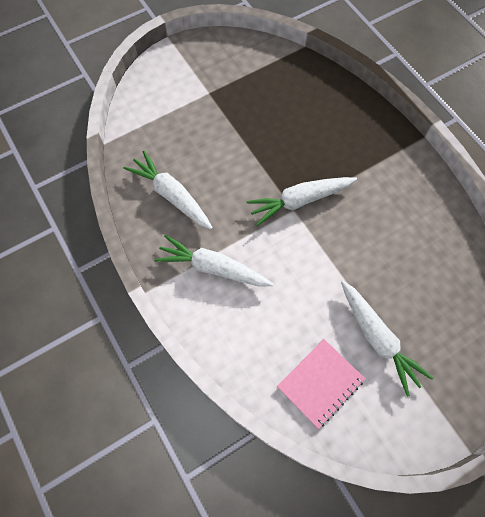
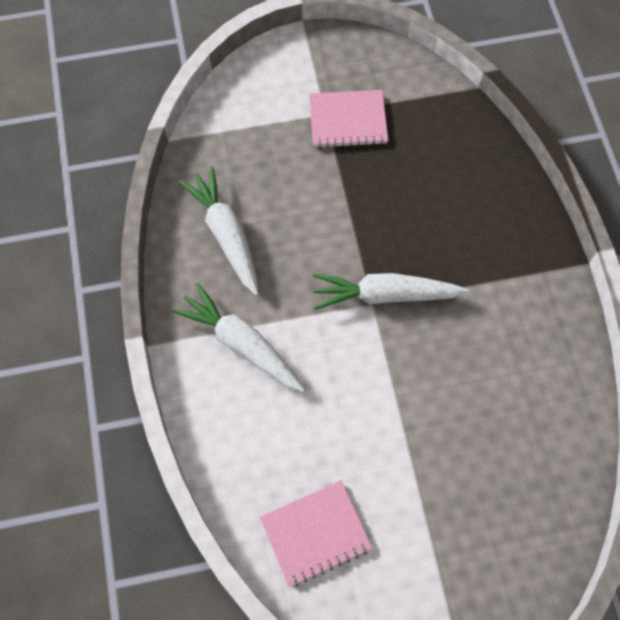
camera: 20 degrees right, 0 degrees up
(226, 93) = (348, 121): none -> pink notebook
(378, 339) = (411, 505): white carrot -> none

